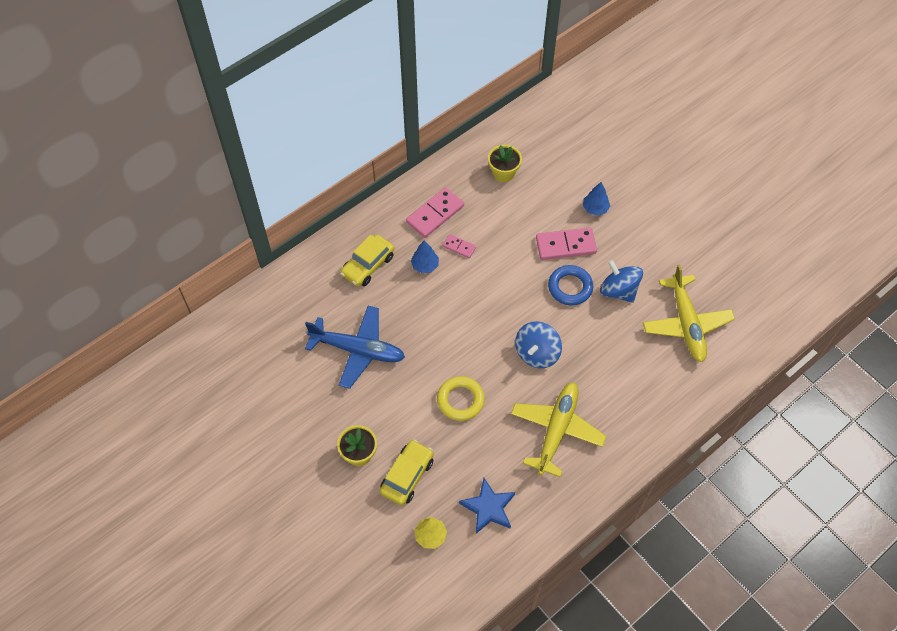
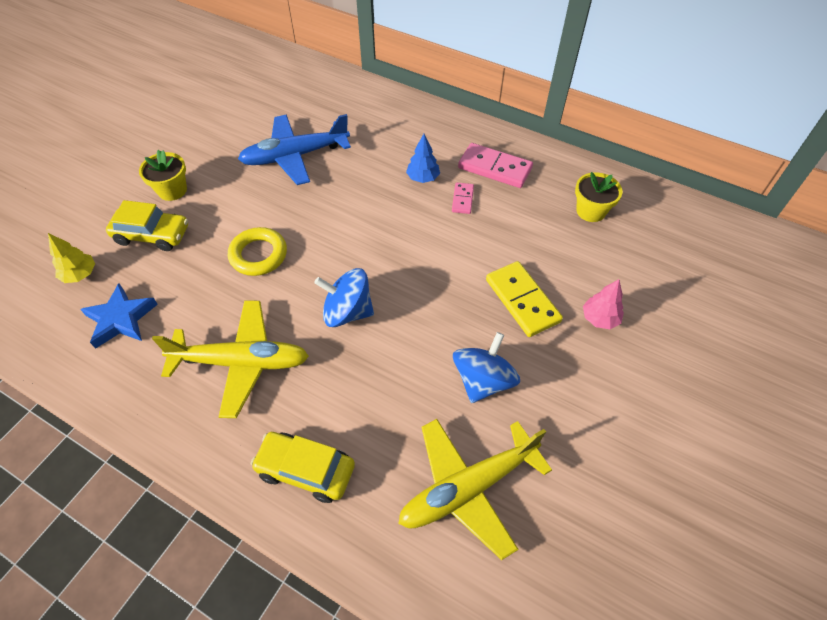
camera: 70 degrees right, 5 degrees down
(358, 350) = (295, 156): blue plane -> blue plane turned 75 degrees clockwise
(368, 265) = (400, 135): yellow car -> yellow car (306, 470)
(565, 245) = (522, 301): pink domino -> yellow domino
(570, 287) = (460, 322): blue ring -> none
(595, 208) = (600, 318): blue tree -> pink tree

